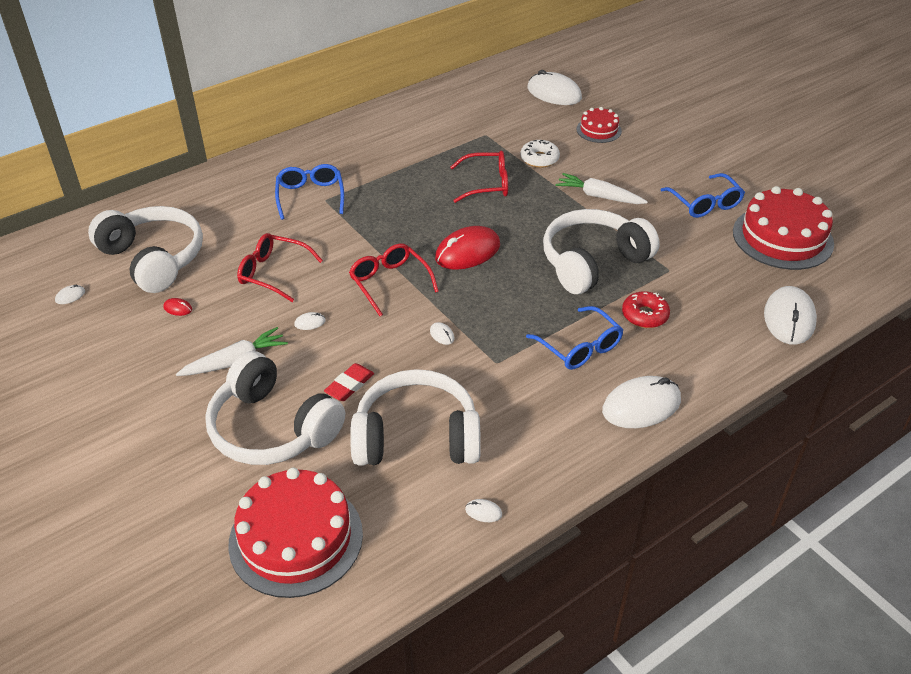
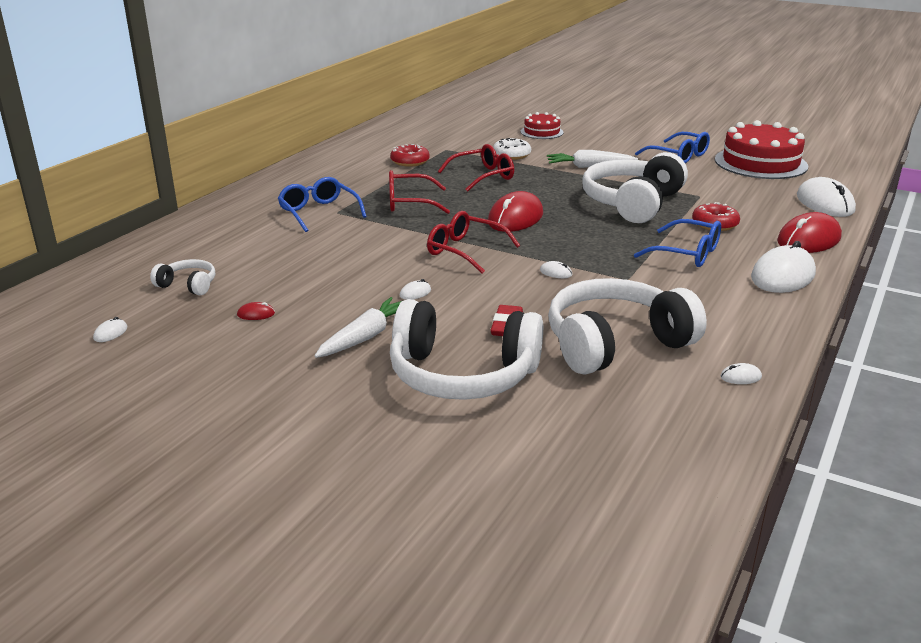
camera: 25 degrees left, 15 degrees down
(154, 259) = (188, 285): white headphones -> white headphones, size x0.46
(273, 273) = (337, 268): red glasses -> red glasses (409, 203)
(296, 538) = (584, 449): red cake -> none
(439, 145) = (410, 161): none -> red donut
(554, 93) = (478, 118): white mouse -> none
(717, 366) = (808, 240): none -> red mouse

